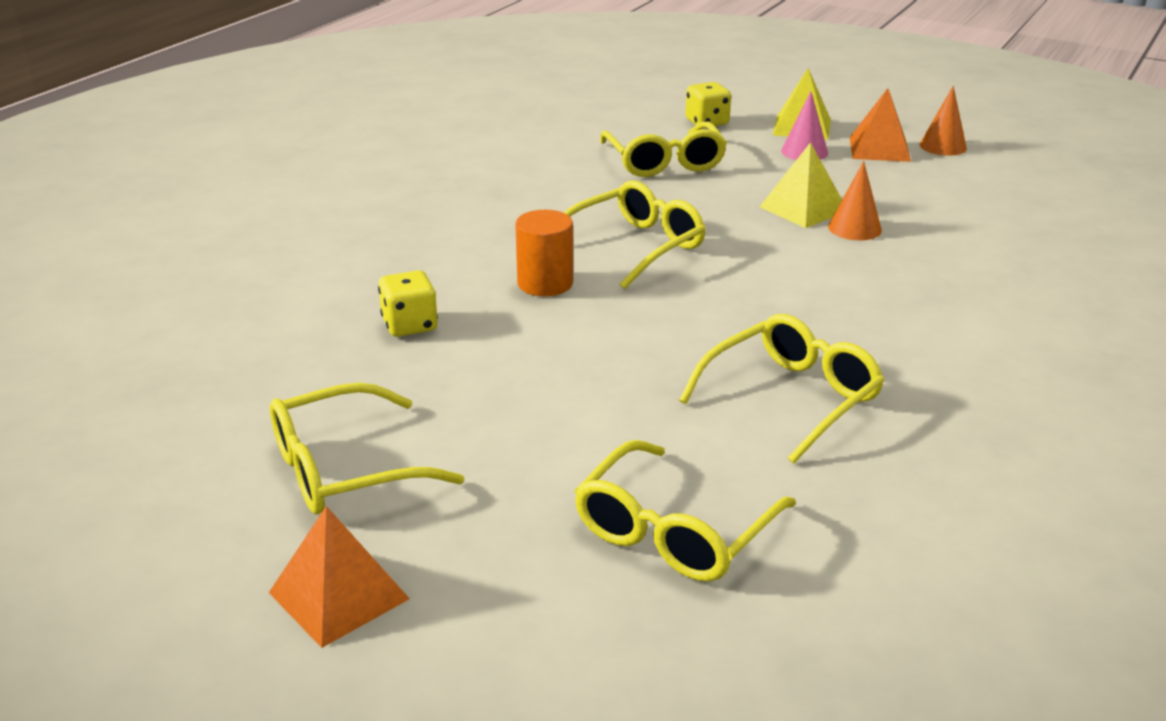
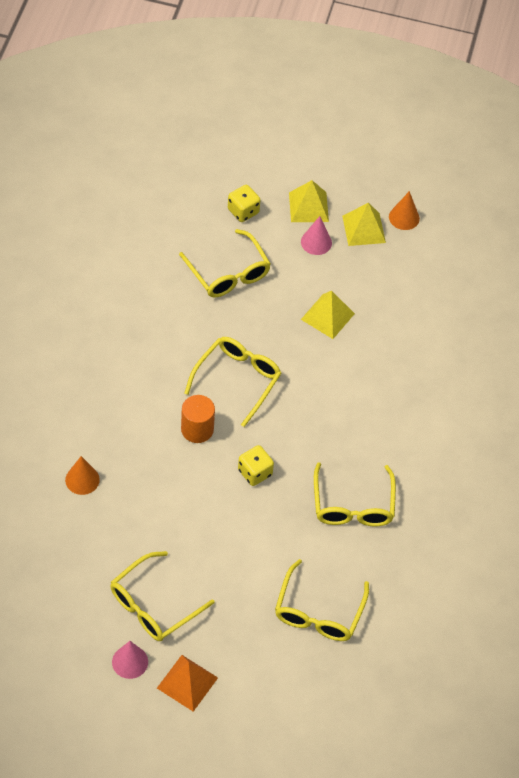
camera: 20 degrees left, 25 degrees up
(243, 541) = (130, 662): none -> pink cone
(410, 325) = (136, 485): yellow dice -> yellow dice (255, 472)
(791, 398) = (353, 505): yellow glasses -> yellow glasses turned 150 degrees clockwise
(854, 228) = (361, 333): orange cone -> orange cone (82, 479)
(879, 149) = (364, 229): orange pyramid -> yellow pyramid

